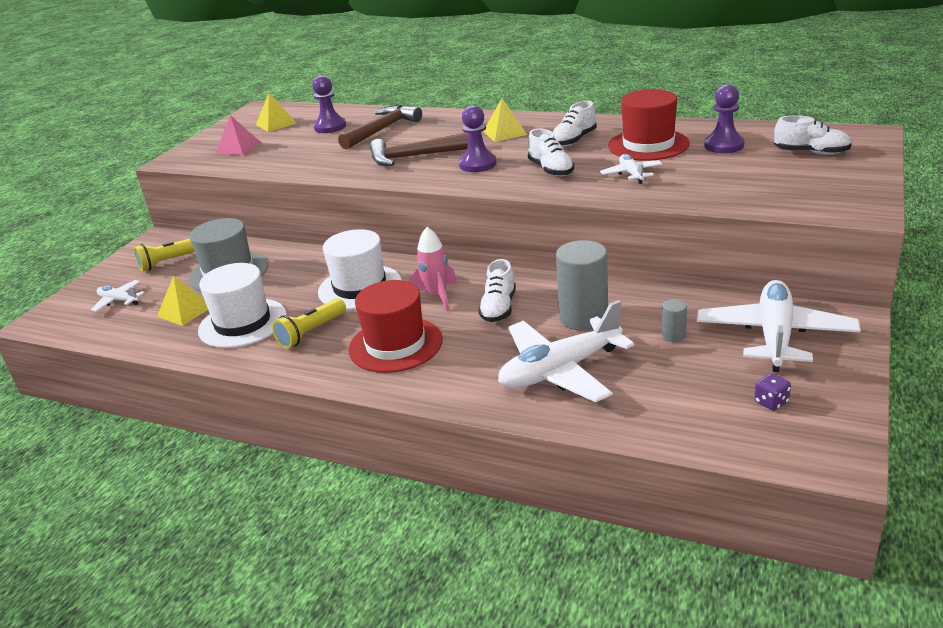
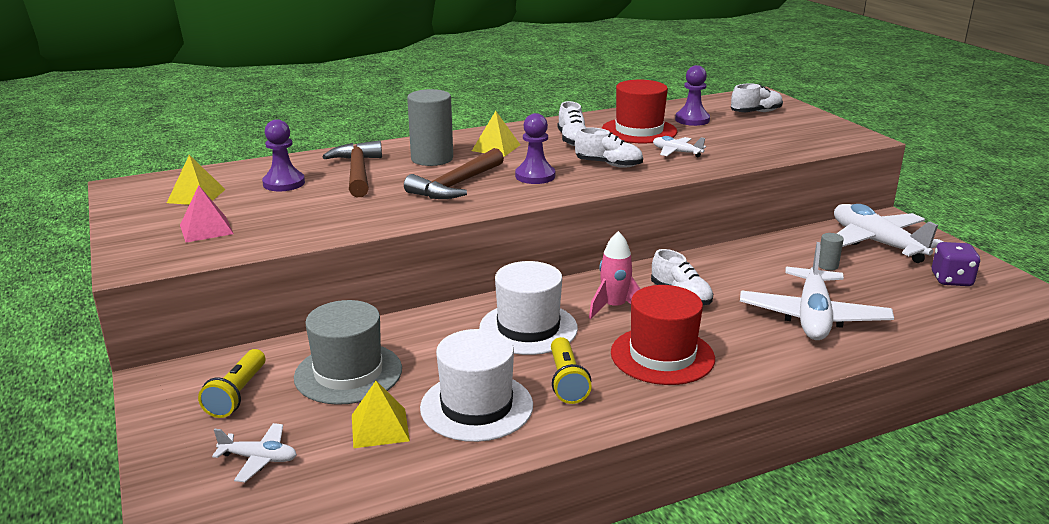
camera: 50 degrees left, 5 degrees down
(119, 301) = (259, 459): white plane -> white plane turned 150 degrees counterclockwise
(583, 318) = (752, 278): grey cylinder -> grey cylinder (432, 159)
(771, 402) = (951, 280): purple dice -> purple dice, size x1.67

